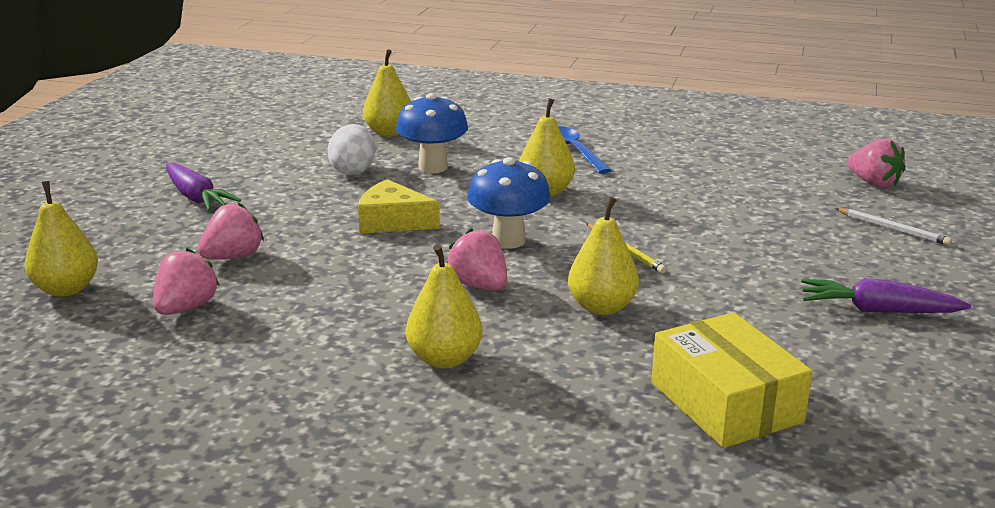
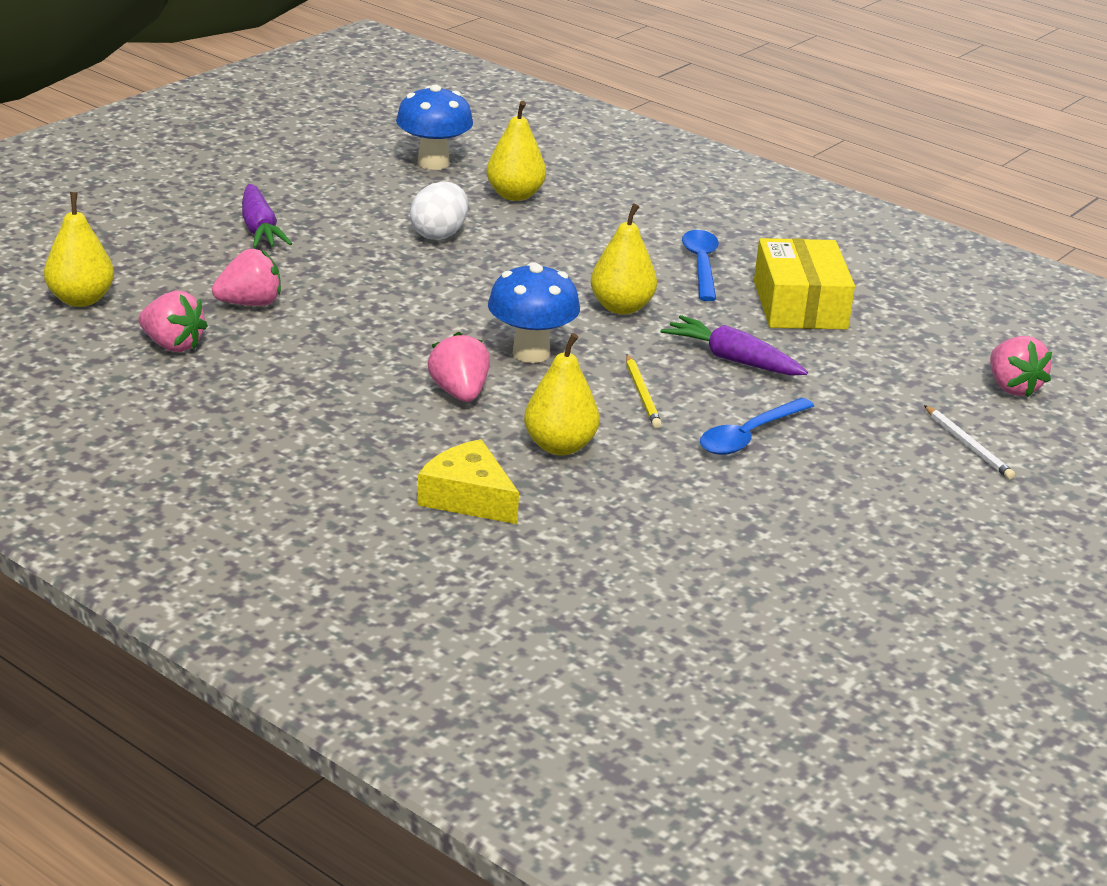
camera: 20 degrees right, 5 degrees up
(186, 308) = (172, 345): pink strawberry -> pink strawberry turned 75 degrees clockwise
(392, 221) = (432, 303): yellow cheese -> yellow cheese (468, 497)
(433, 167) = (526, 249): blue mushroom -> blue mushroom (433, 163)
(444, 359) = (365, 455): yellow pear -> none
(725, 402) = (588, 566): yellow box -> yellow box (800, 305)
(737, 261) = (749, 436): none -> blue spoon
(877, 310) = (842, 525): purple carrot -> purple carrot (732, 359)

